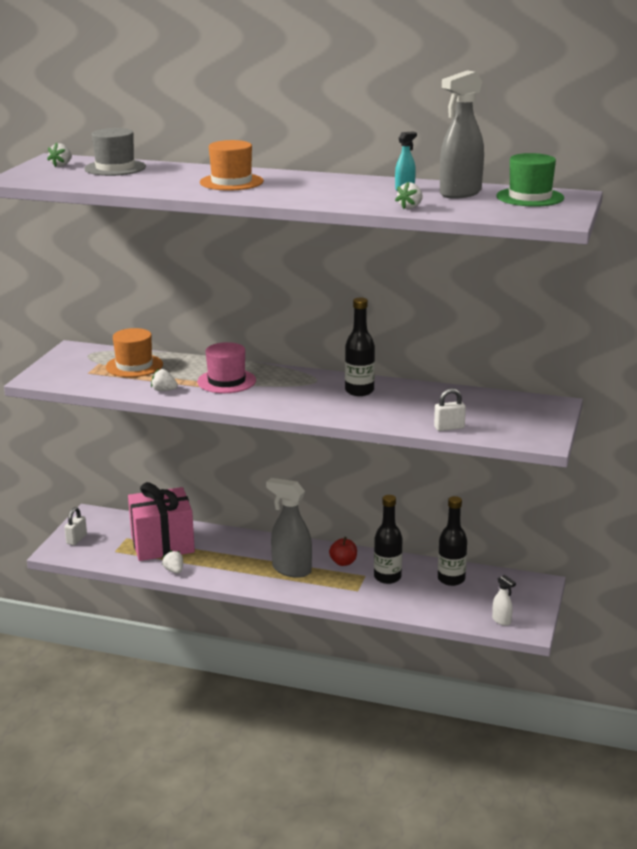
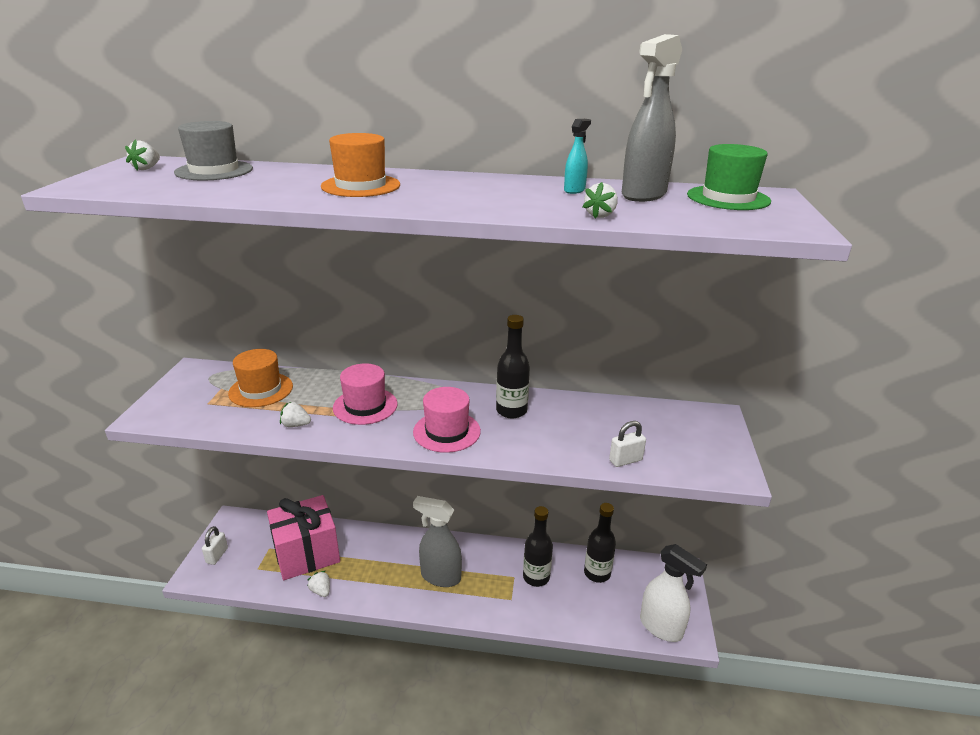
camera: 10 degrees left, 5 degrees up
(296, 401) = (446, 431): none -> pink hat
(343, 562) = (489, 561): red apple -> none
(501, 621) = (661, 627): white spray bottle -> white spray bottle, size x2.07

